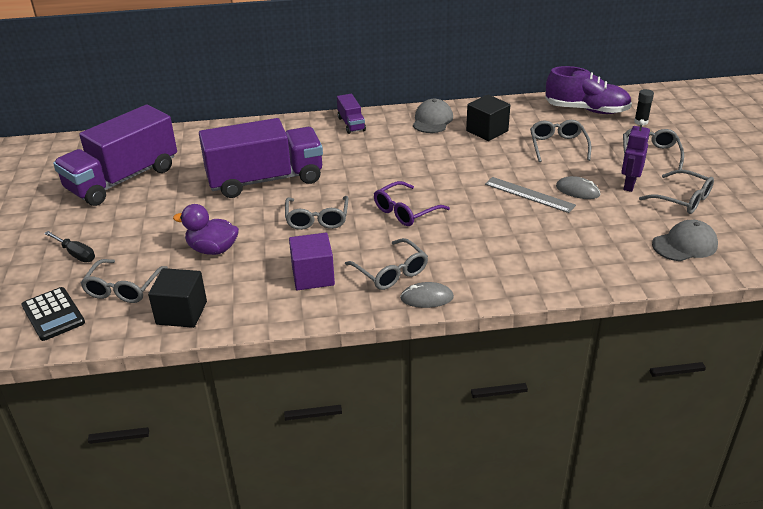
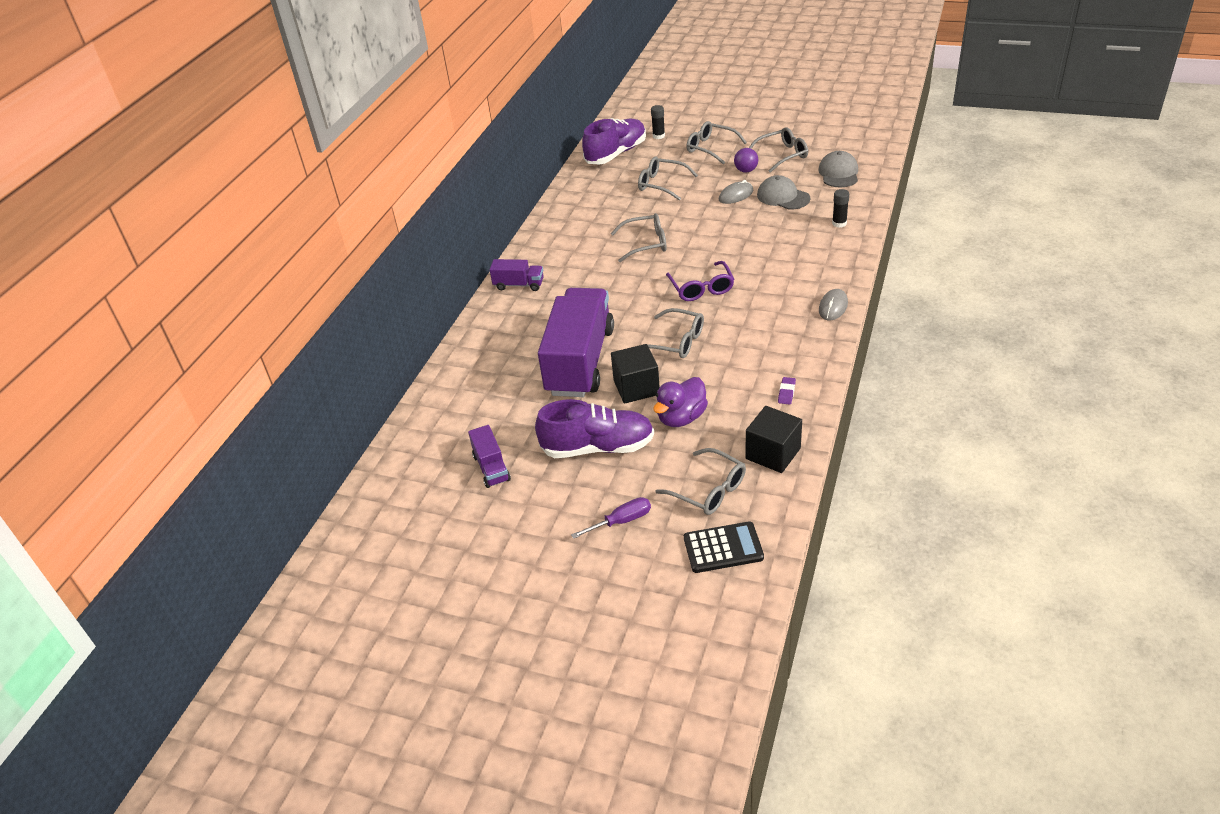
camera: 60 degrees left, 5 degrees up
(76, 254) = (621, 521): black screwdriver -> purple screwdriver
(123, 179) = (491, 468): purple truck -> purple truck, size x0.44
(160, 218) = (598, 447): none -> purple shoe
(272, 300) = (786, 392): none -> purple eraser
(313, 276) = (765, 362): purple cube -> none
(391, 272) = (786, 317): grey glasses -> grey glasses (646, 243)
(432, 120) = (557, 236): grey cap -> grey cap (783, 197)
(487, 131) = (604, 212): black cube -> black cube (636, 387)
(529, 194) = (724, 219): grey ruler -> none
(584, 268) = (839, 223): none -> black glue stick
(629, 185) = (746, 170): purple robot -> purple ball

